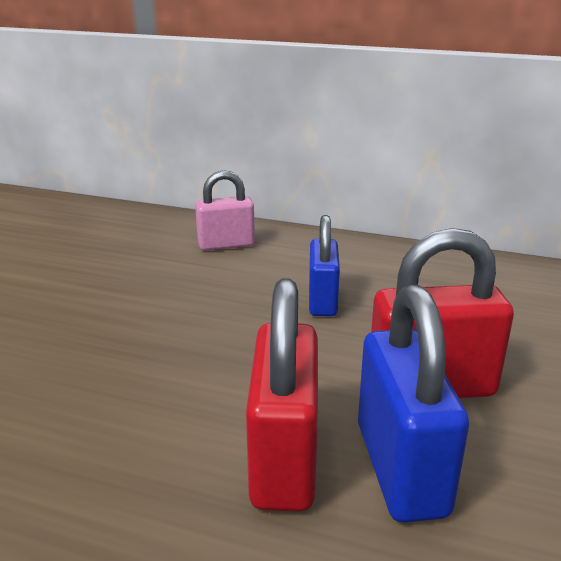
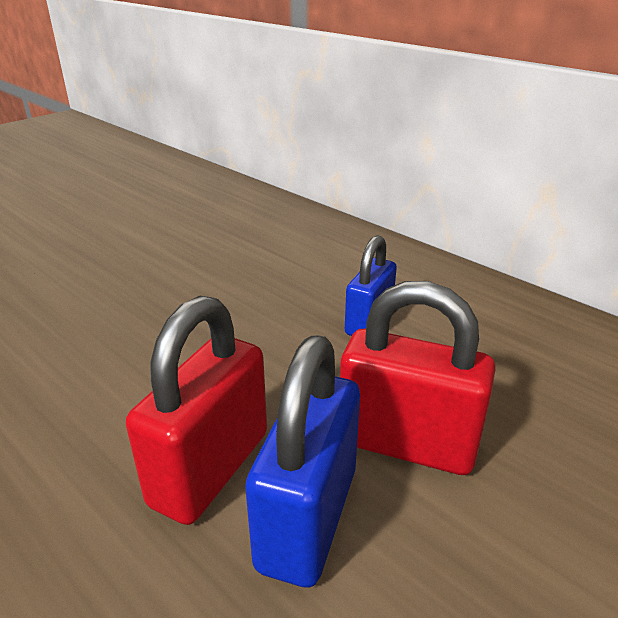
camera: 25 degrees right, 5 degrees up
(226, 245) = (323, 244): pink padlock -> none

